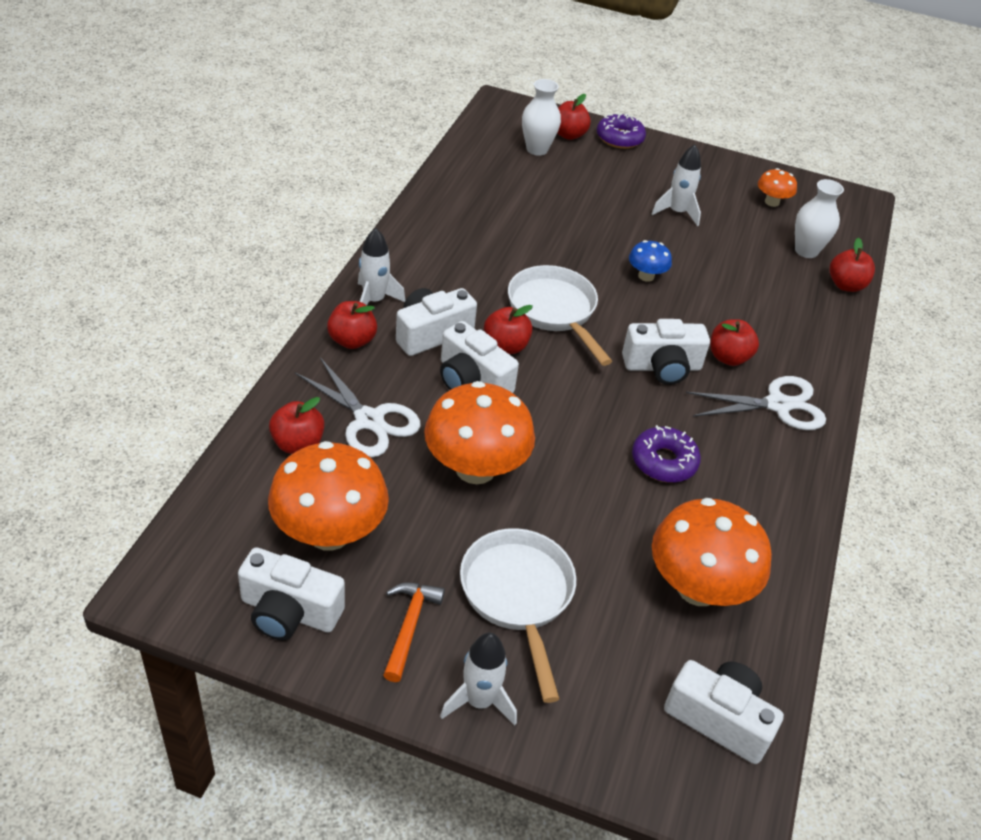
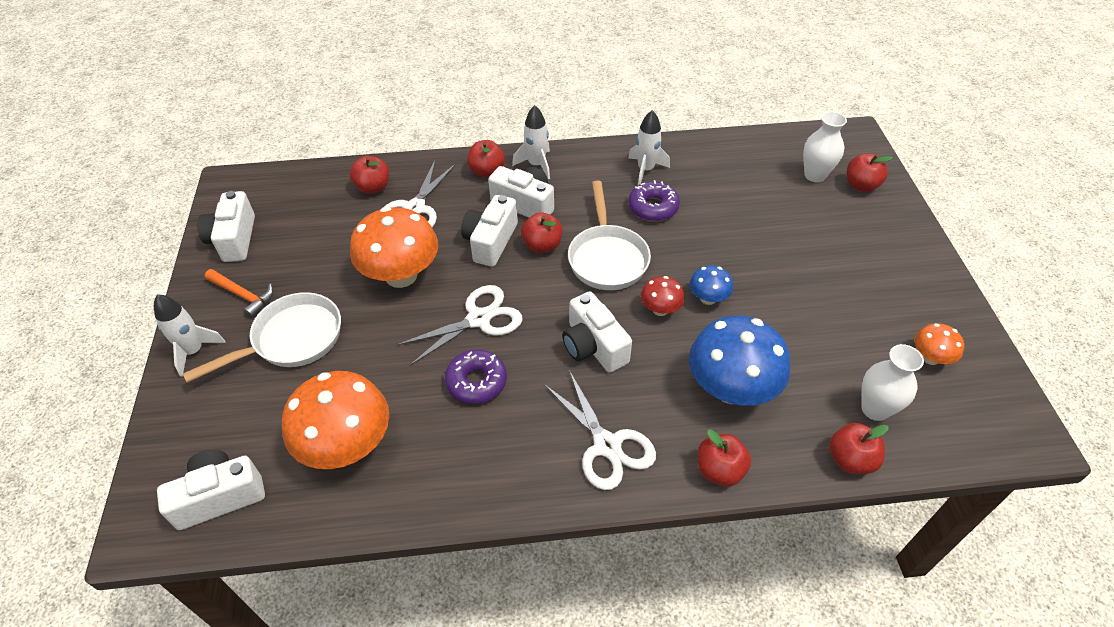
camera: 70 degrees right, 5 degrees up
(329, 533) = (304, 230): orange mushroom -> none
(409, 626) = (243, 295): orange hammer -> orange hammer turned 45 degrees clockwise
(554, 311) = (607, 258): white pan -> white pan turned 135 degrees clockwise
(581, 430) = (479, 319): none -> white scissors
(619, 138) = (898, 217): purple donut -> purple donut (653, 207)
(642, 308) = (660, 309): none -> red mushroom
(677, 212) = (826, 291): white rocket -> white rocket (645, 170)
(719, 719) = (220, 497): white camera -> white camera turned 120 degrees counterclockwise
(728, 357) = (644, 389): red apple -> red apple (719, 470)
(752, 310) = (731, 388): none -> blue mushroom

